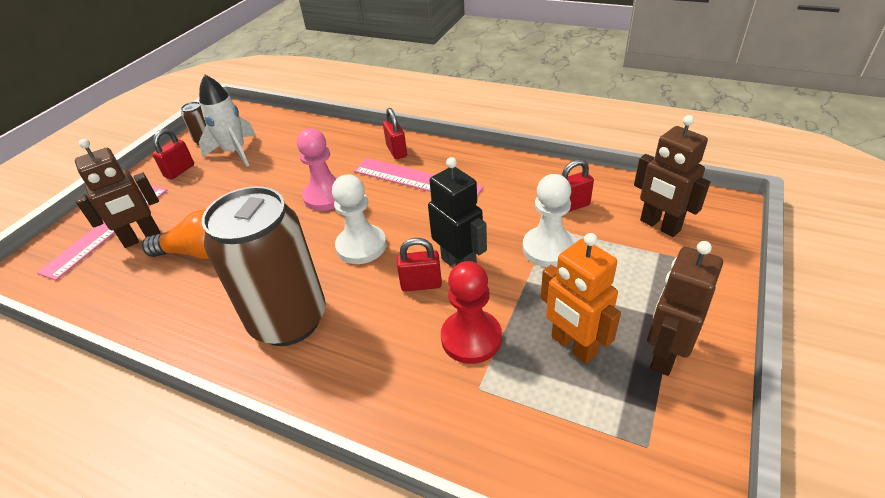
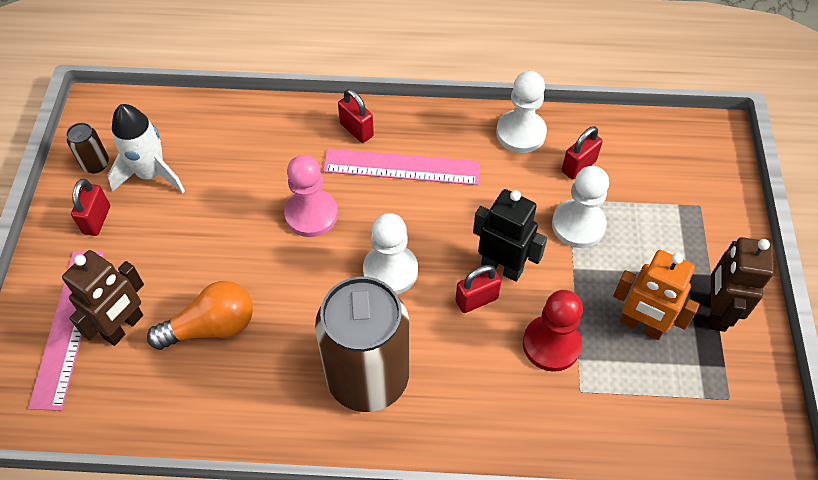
camera: 25 degrees left, 15 degrees up
(530, 175) = (520, 133): none -> white pawn
(659, 226) = (668, 171): brown robot -> none

